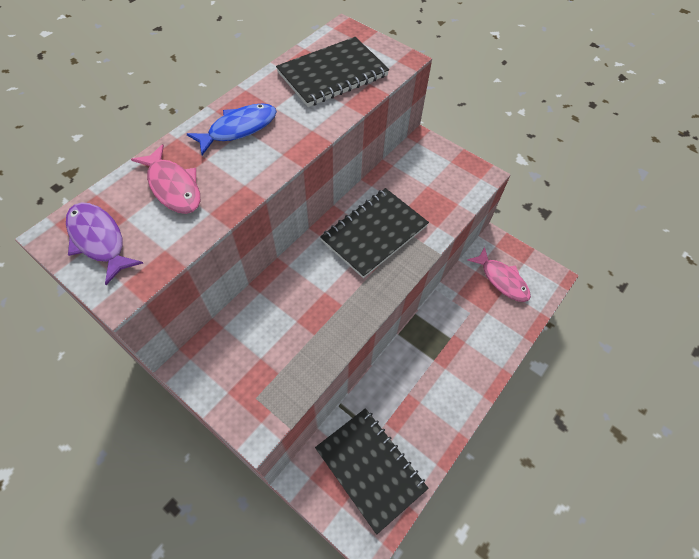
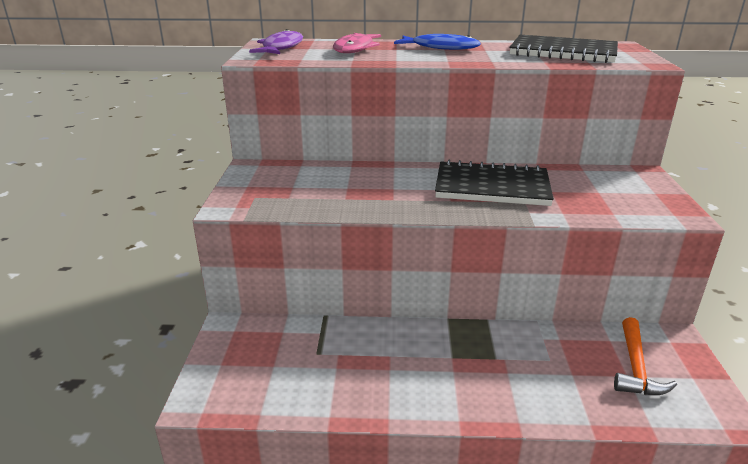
camera: 55 degrees right, 30 degrees down
(370, 468) = (277, 365): black notebook -> none
(502, 280) = (635, 367): pink fish -> orange hammer

